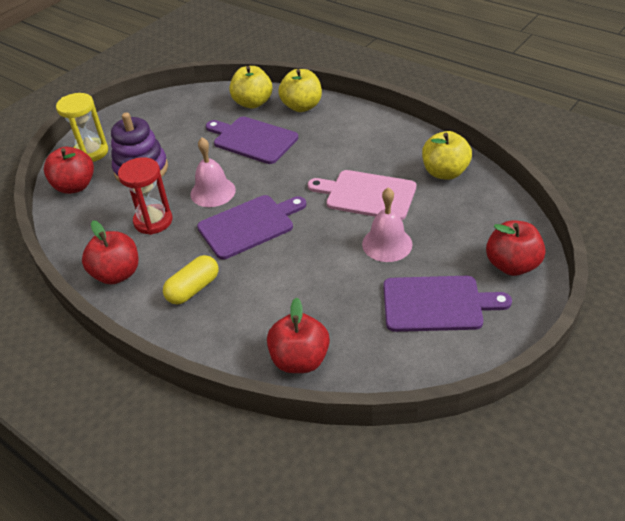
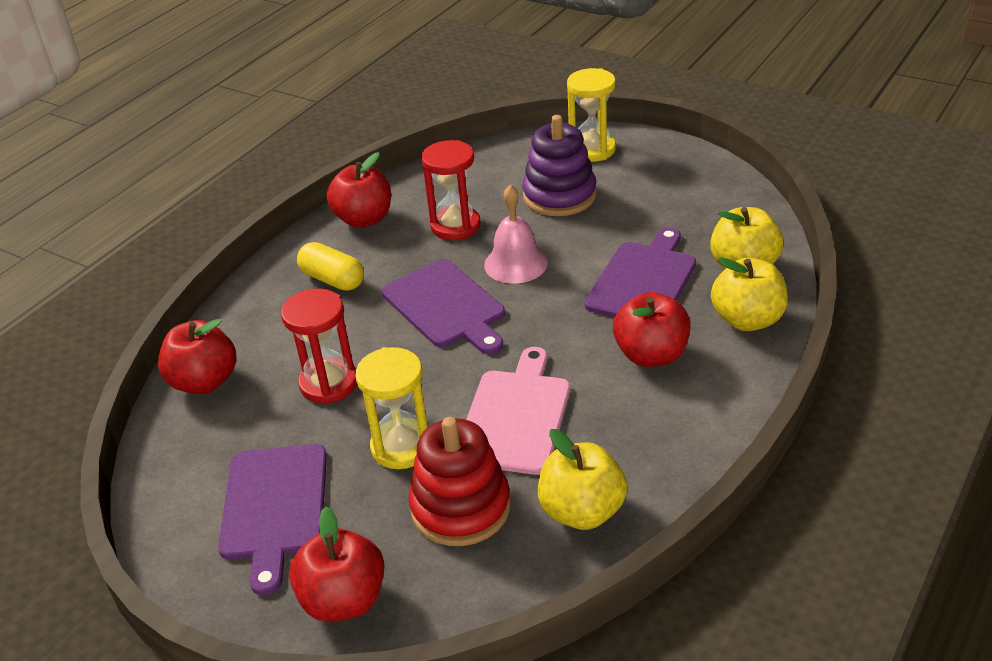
camera: 85 degrees right, 5 degrees down
(75, 186) = (521, 154): red apple -> red apple (651, 355)
(318, 283) = (329, 383): none -> red hourglass
(387, 244) = (402, 447): pink bell -> yellow hourglass
(440, 218) = (460, 507): none -> red stacking toy

